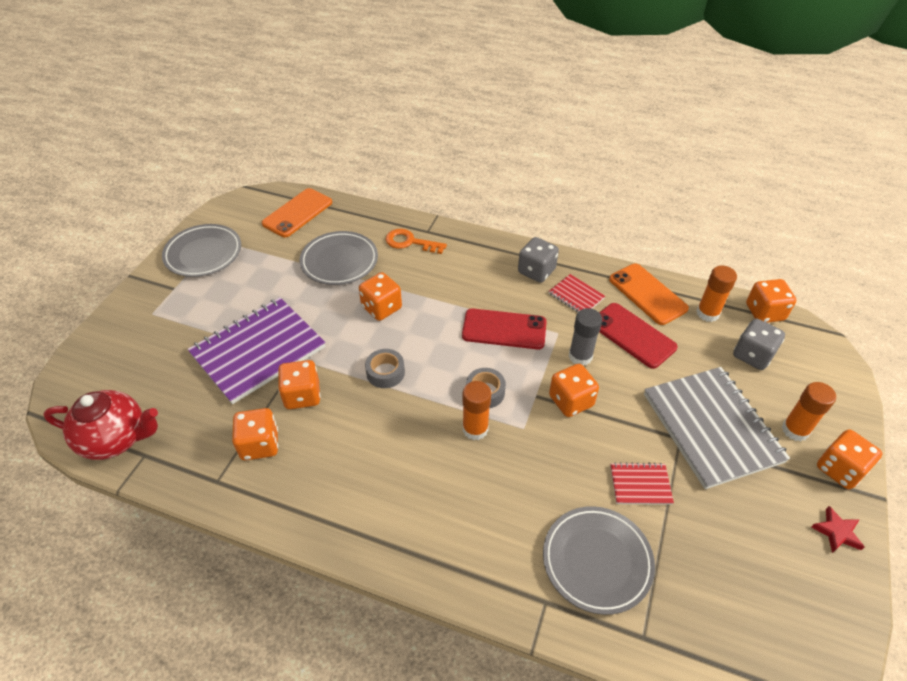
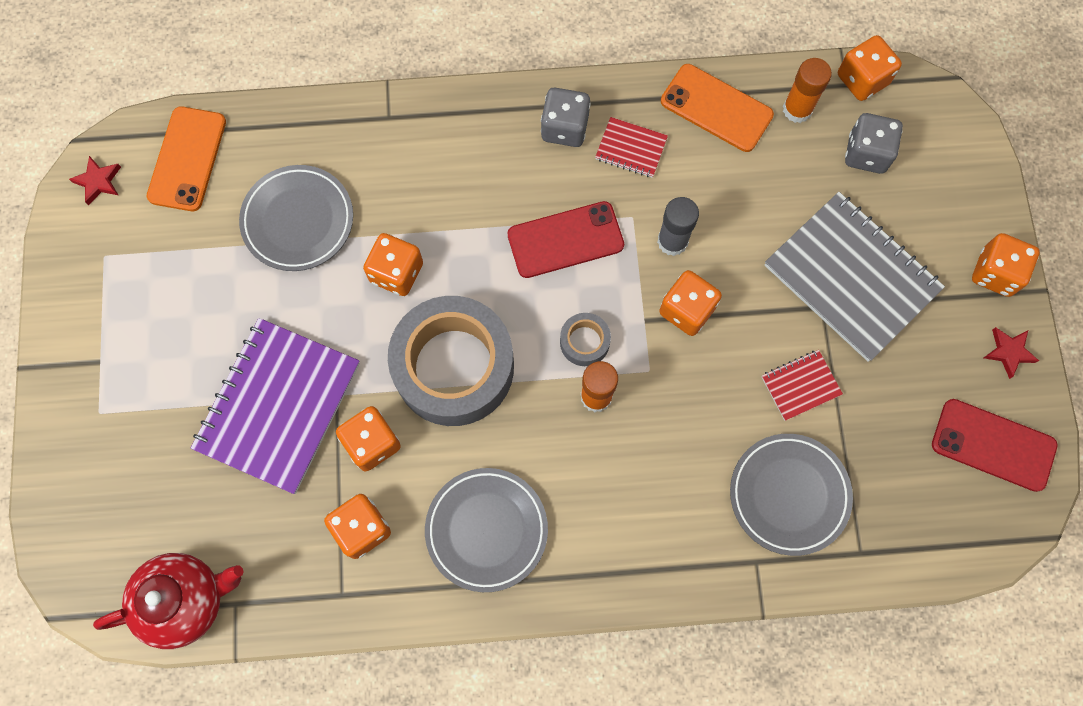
camera: 25 degrees left, 25 degrees up
(203, 254) = (100, 287): grey plate -> grey plate (486, 530)
(242, 207) = (98, 181): none -> red star
(385, 373) = (454, 367): grey tape -> grey tape, size x2.39
(410, 242) = (375, 147): orange key -> none
(632, 335) = (721, 183): red phone -> red phone (993, 445)
(795, 430) = (938, 241): orange glue stick -> none

